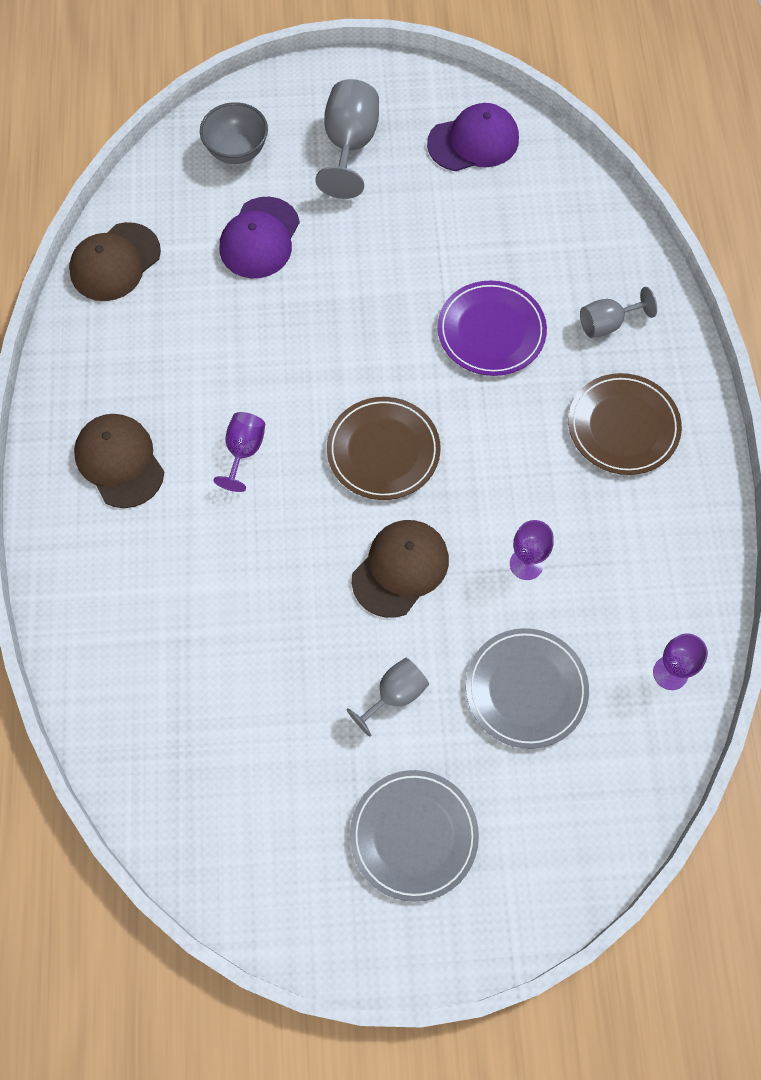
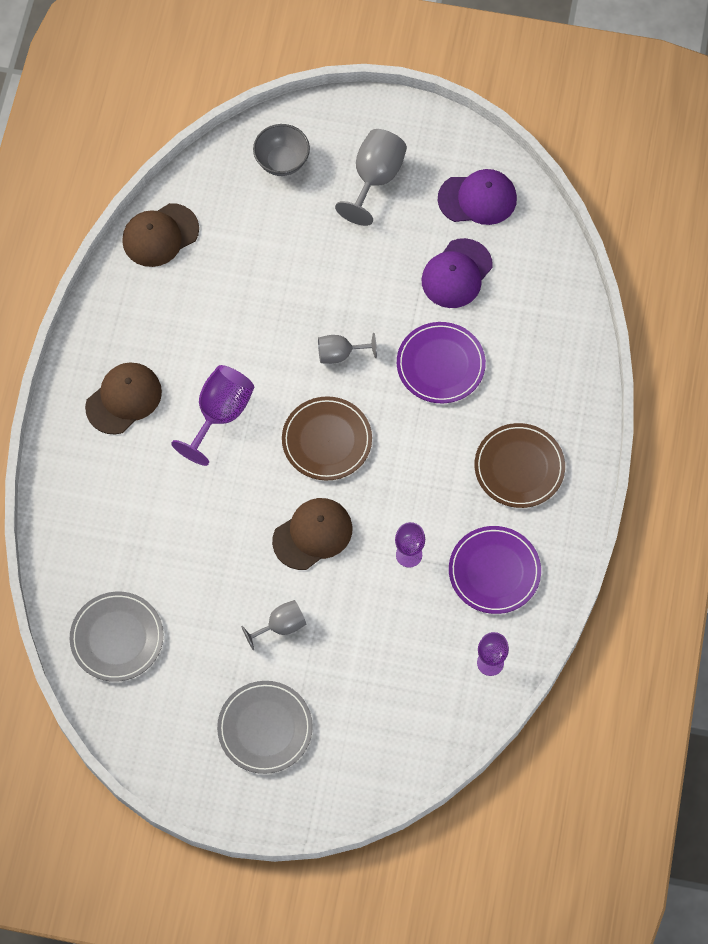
camera: 15 degrees right, 0 degrees up
(119, 461) = (124, 399): brown cap -> brown cap turned 60 degrees clockwise
(244, 451) = (220, 414): purple goblet -> purple goblet, size x1.62
(260, 238) = (279, 242): purple cap -> purple cap (456, 274)
(526, 689) = (379, 647): grey plate -> grey plate (117, 638)
(607, 324) = (535, 381): grey goblet -> grey goblet (340, 354)
(636, 558) = (494, 571): none -> purple plate

